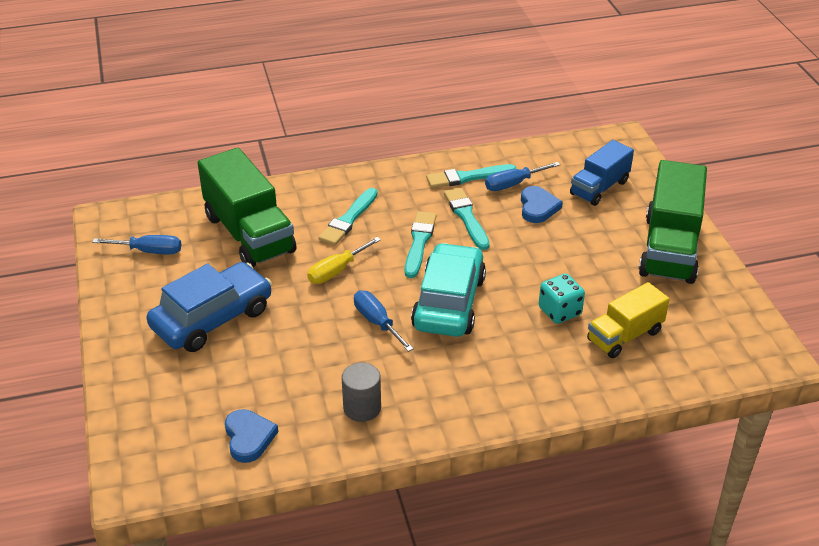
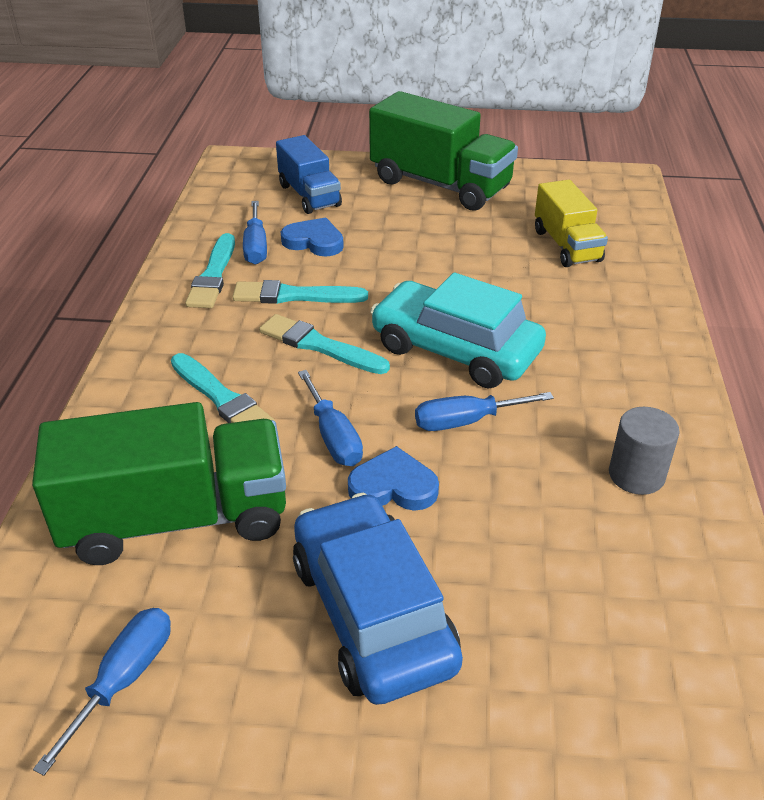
camera: 70 degrees left, 0 degrees up
(249, 437) = (677, 617): blue heart -> blue heart (393, 486)
(336, 271) = (333, 437): yellow screwdriver -> blue screwdriver
(559, 311) = (509, 274): turquoise dice -> none

